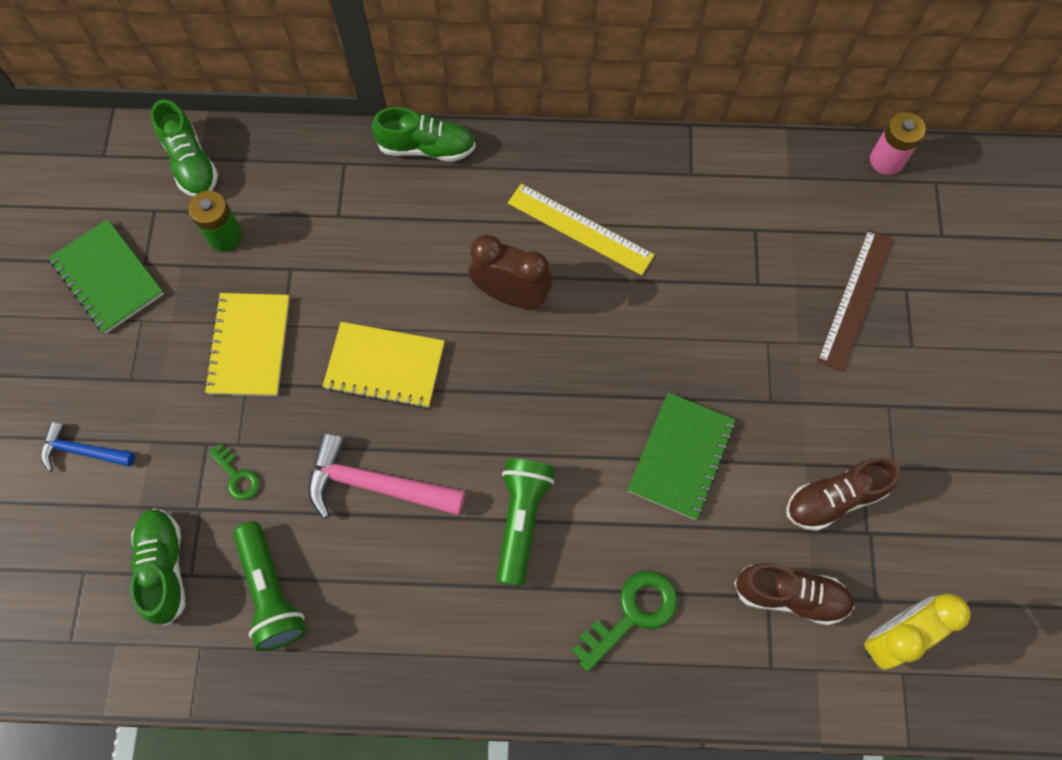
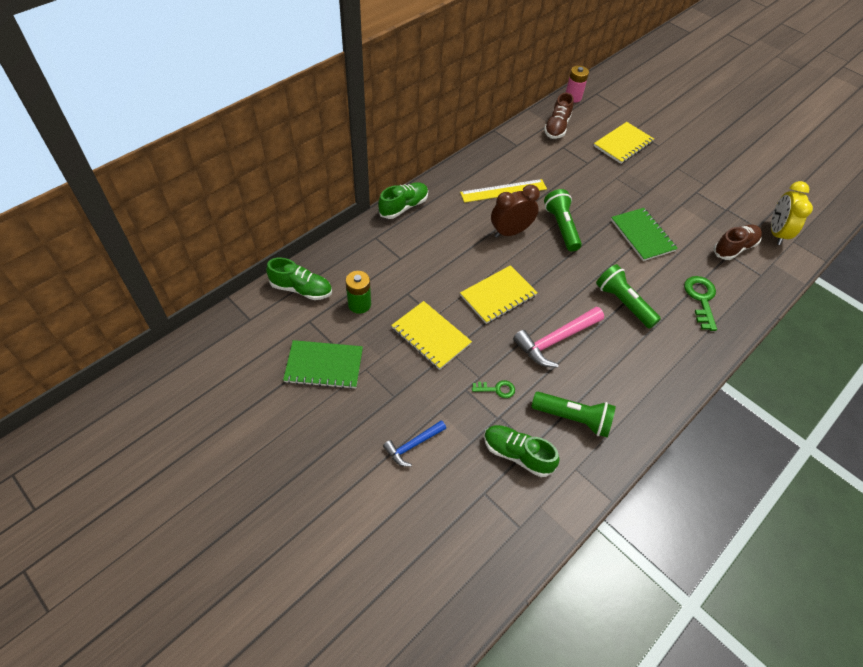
camera: 50 degrees left, 15 degrees down
(586, 346) = (561, 227): none -> green flashlight
(834, 498) = (703, 208): brown shoe -> brown shoe (557, 127)
(855, 299) = (623, 144): brown ruler -> yellow notebook

